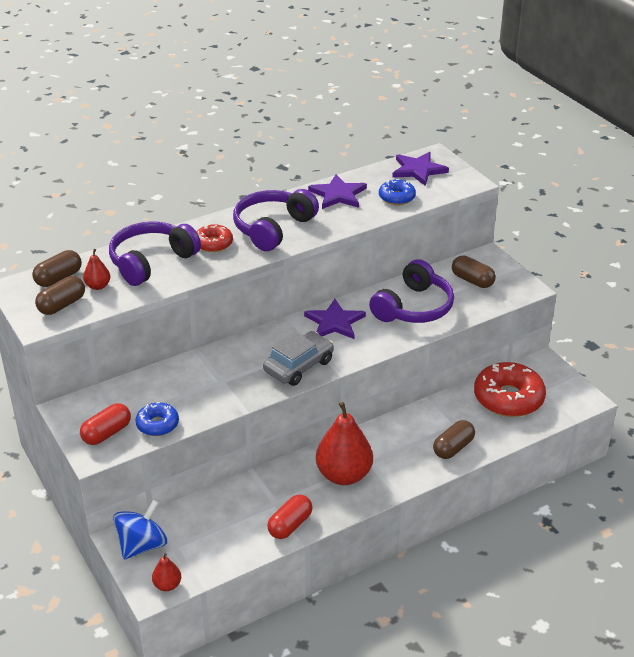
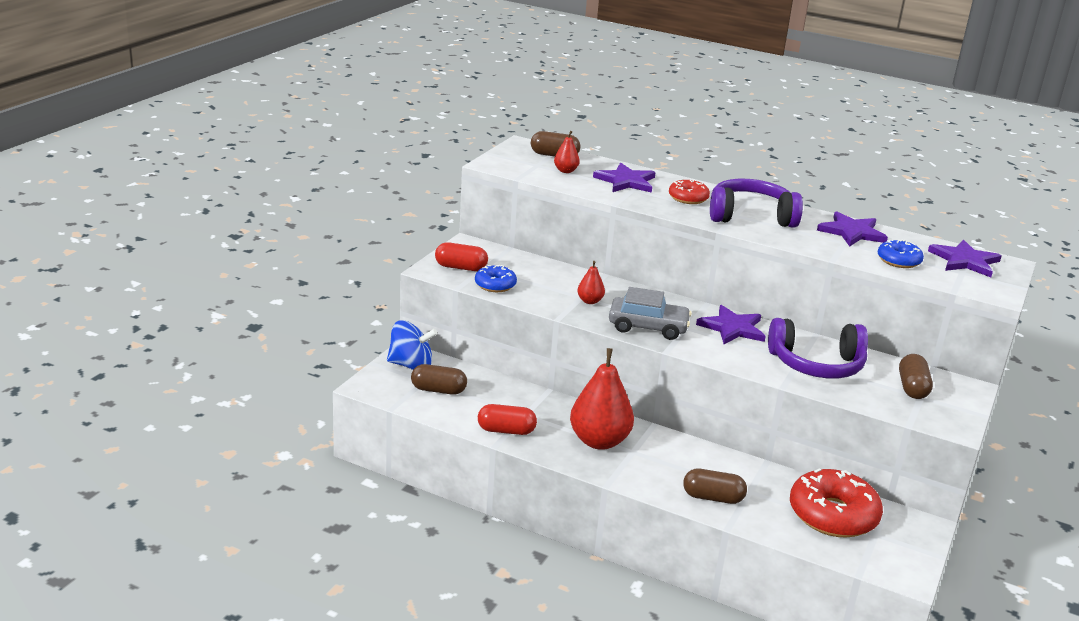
camera: 55 degrees right, 10 degrees down
(62, 305) = (524, 165): brown capsule -> brown capsule (438, 390)
(151, 262) = (626, 181): purple headphones -> purple star
(167, 585) = (380, 391): red pear -> red pear (590, 301)

